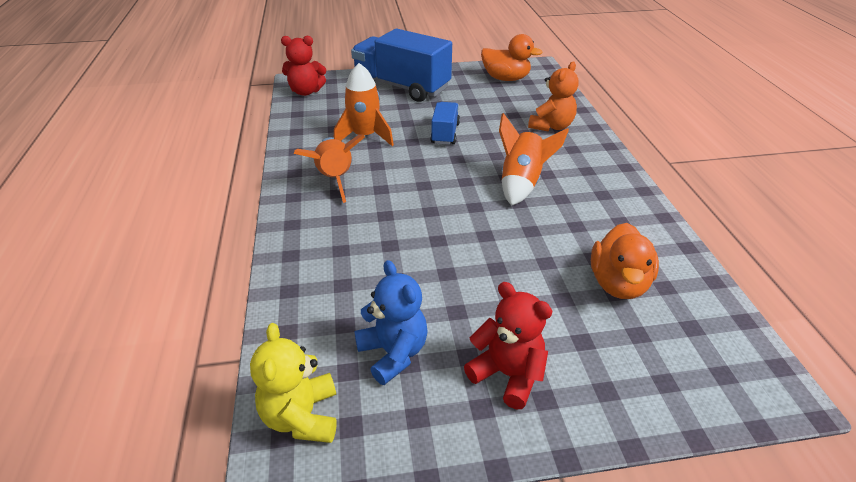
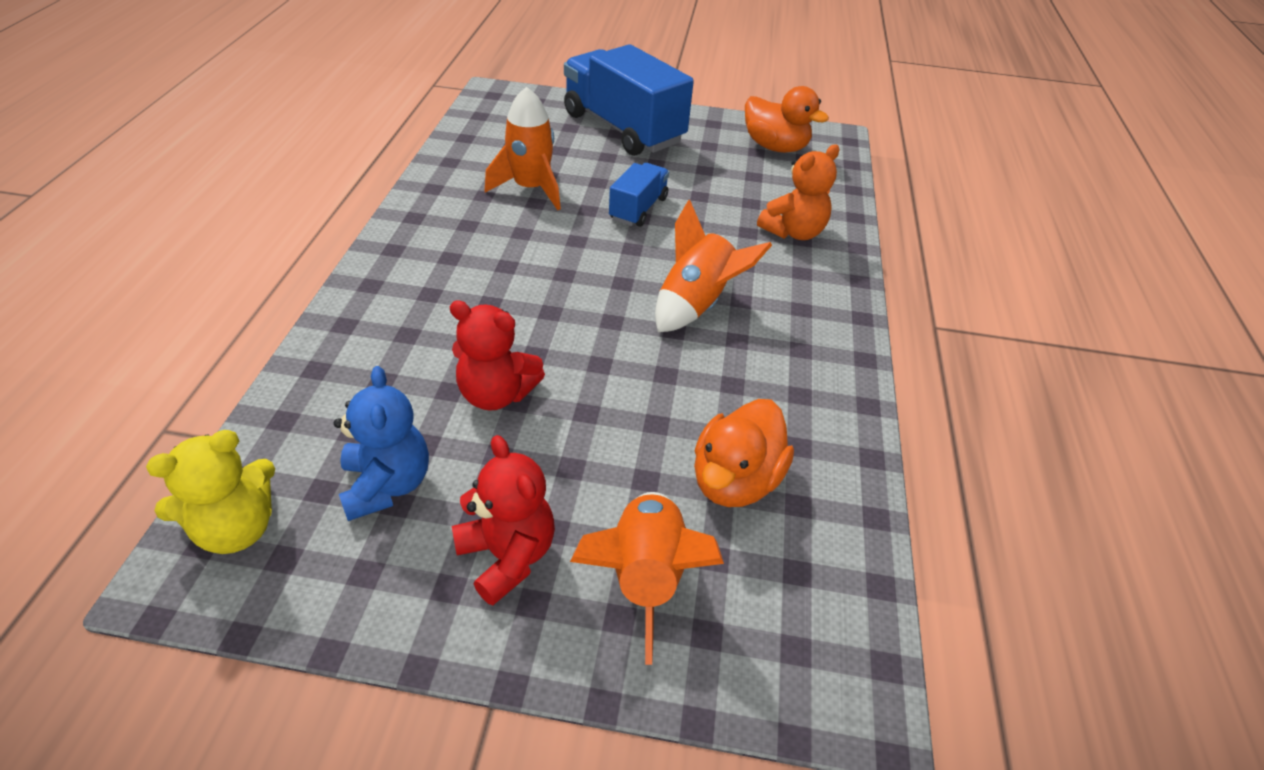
camera: 15 degrees right, 5 degrees up
(302, 416) = (236, 528): yellow teddy bear -> yellow teddy bear turned 135 degrees counterclockwise
(306, 92) = (495, 109): red teddy bear -> red teddy bear (496, 394)
(334, 179) = (456, 239): orange rocket -> orange rocket (645, 577)

